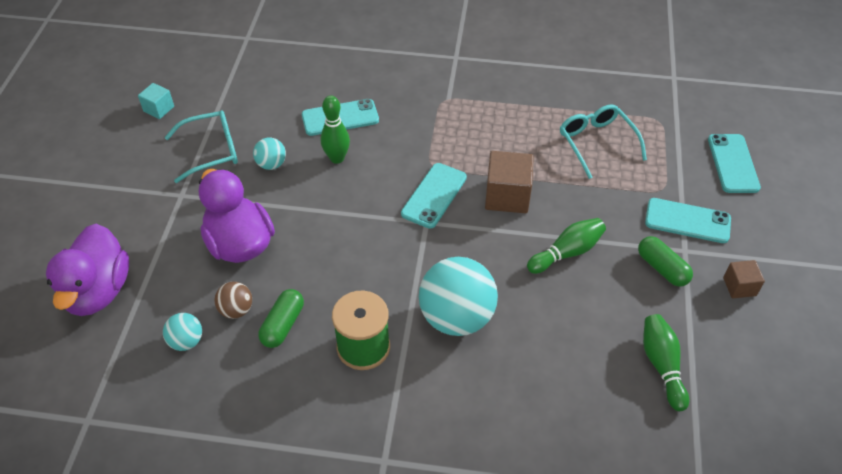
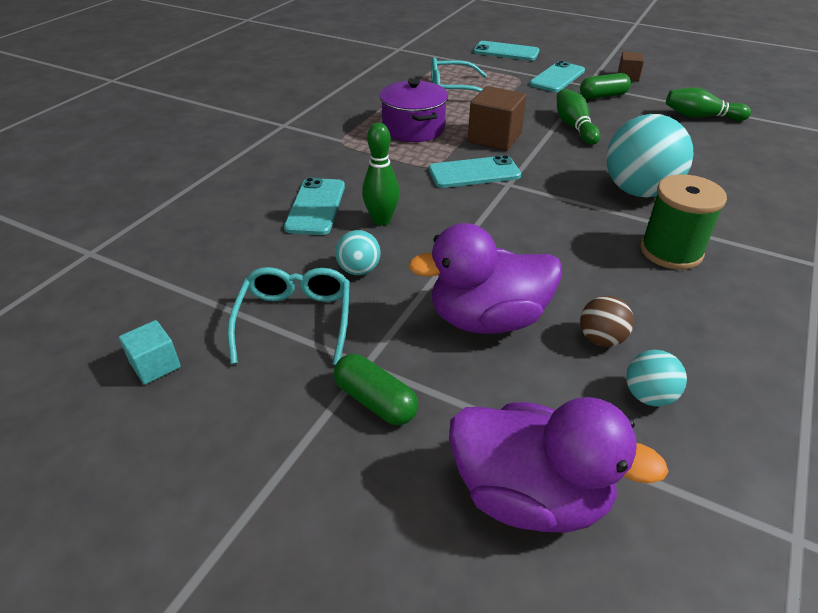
camera: 70 degrees left, 10 degrees down
(283, 325) = (632, 303): green capsule -> green capsule (375, 401)
(434, 195) = (474, 173): turquoise phone -> turquoise phone turned 60 degrees counterclockwise
(494, 137) = (413, 129): none -> purple pot

